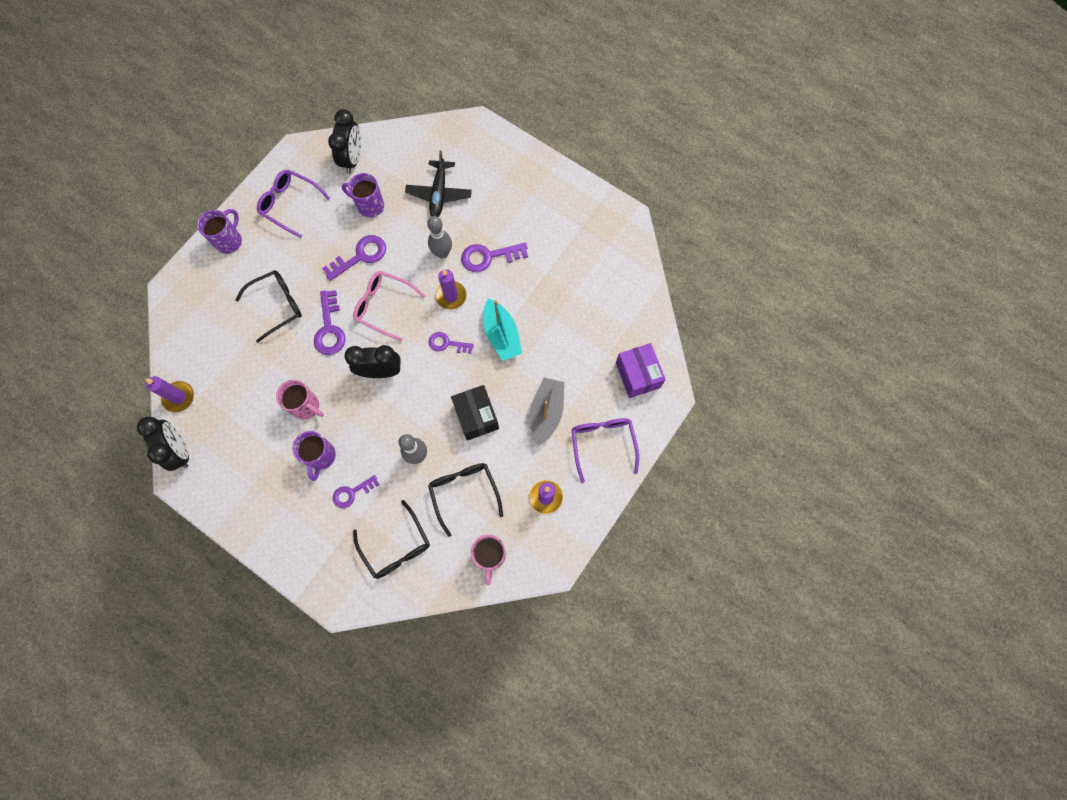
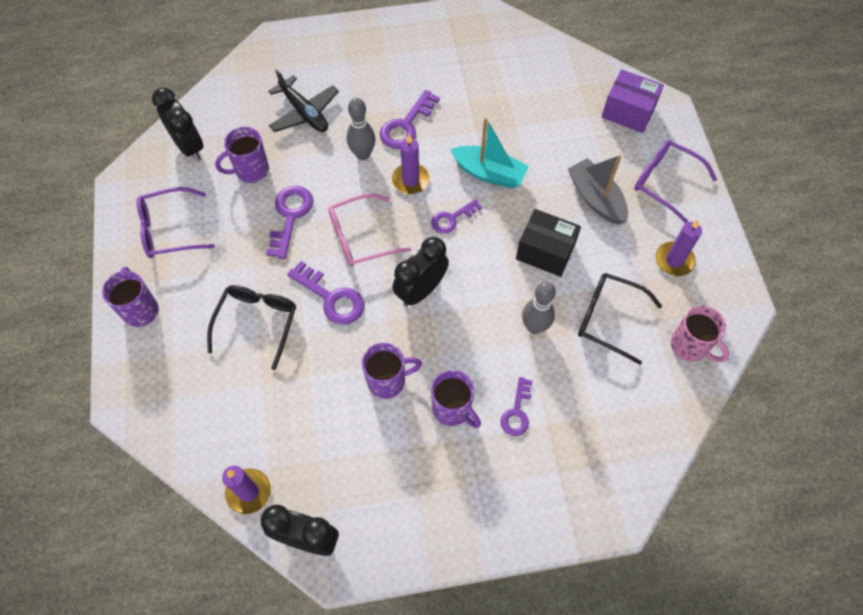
camera: 45 degrees left, 10 degrees down
(306, 406) = (388, 381): pink mug -> purple mug
(396, 546) = (608, 417): black glasses -> none

